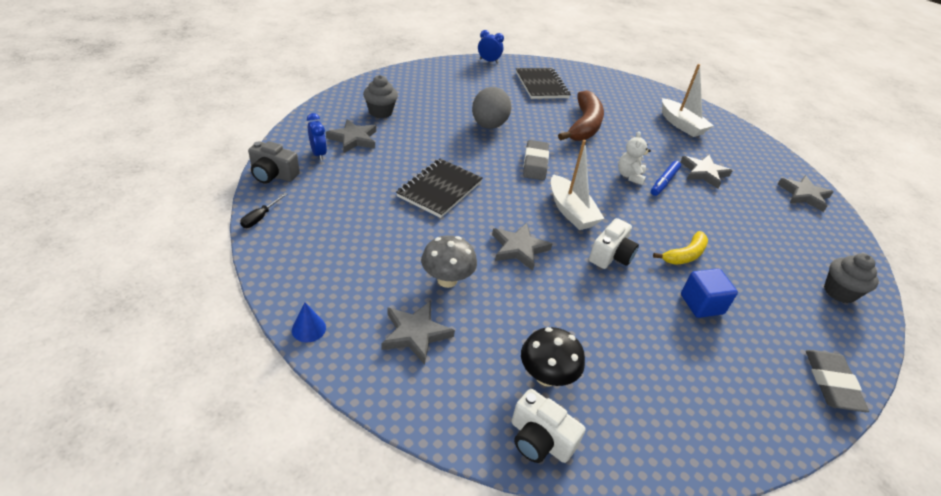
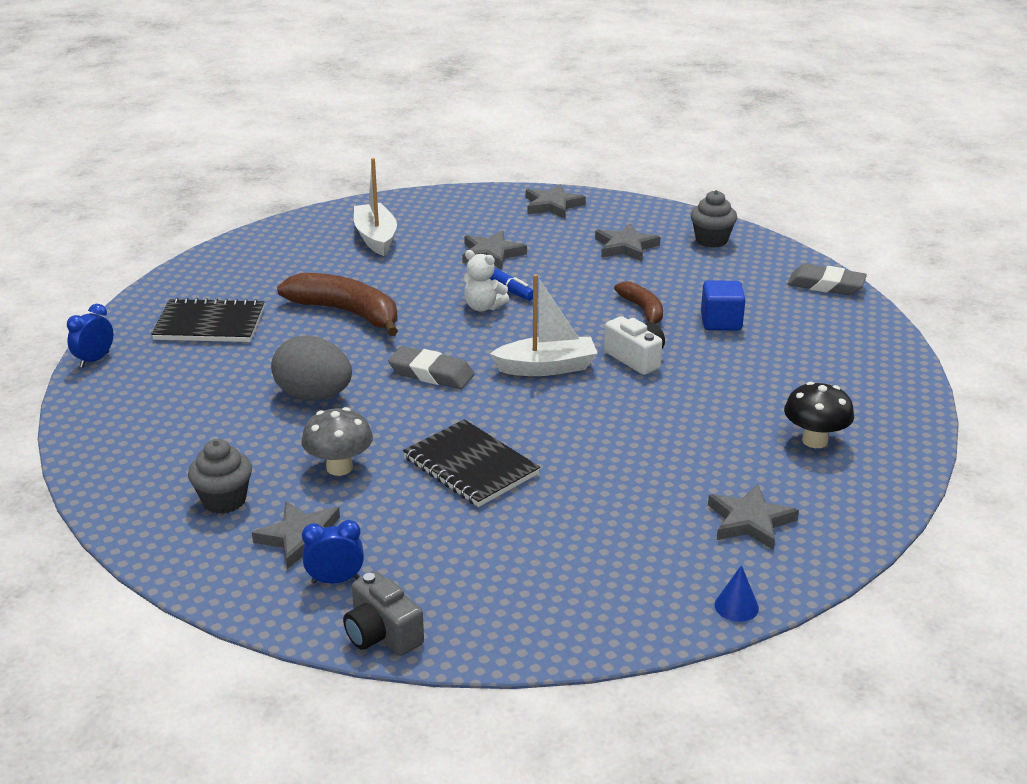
camera: 70 degrees left, 10 degrees down
(260, 217) = (497, 649): black screwdriver -> none
(273, 174) = (382, 634): grey camera -> grey camera turned 105 degrees clockwise
(447, 280) = (662, 485): grey mushroom -> grey mushroom (339, 467)
(519, 248) = (612, 421): grey star -> grey star (625, 247)
(540, 439) = (891, 460): white camera -> none
(681, 125) = (376, 238): white boat -> white boat turned 90 degrees counterclockwise
(685, 255) = (643, 310): yellow banana -> brown banana

